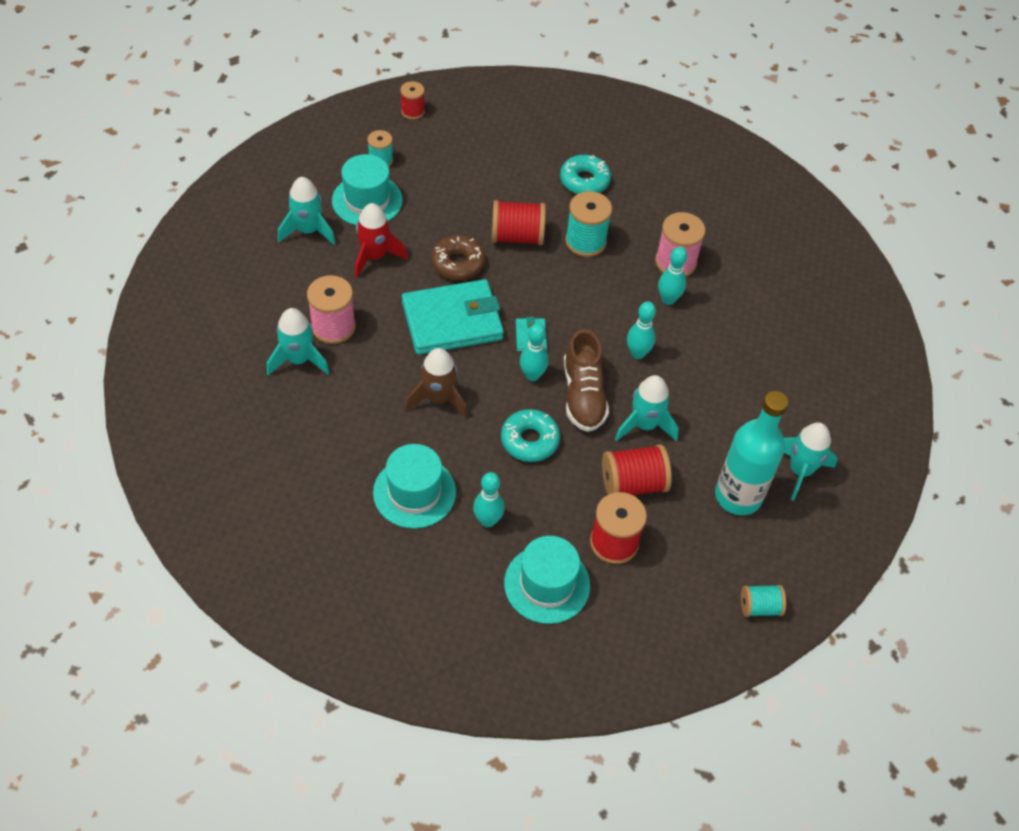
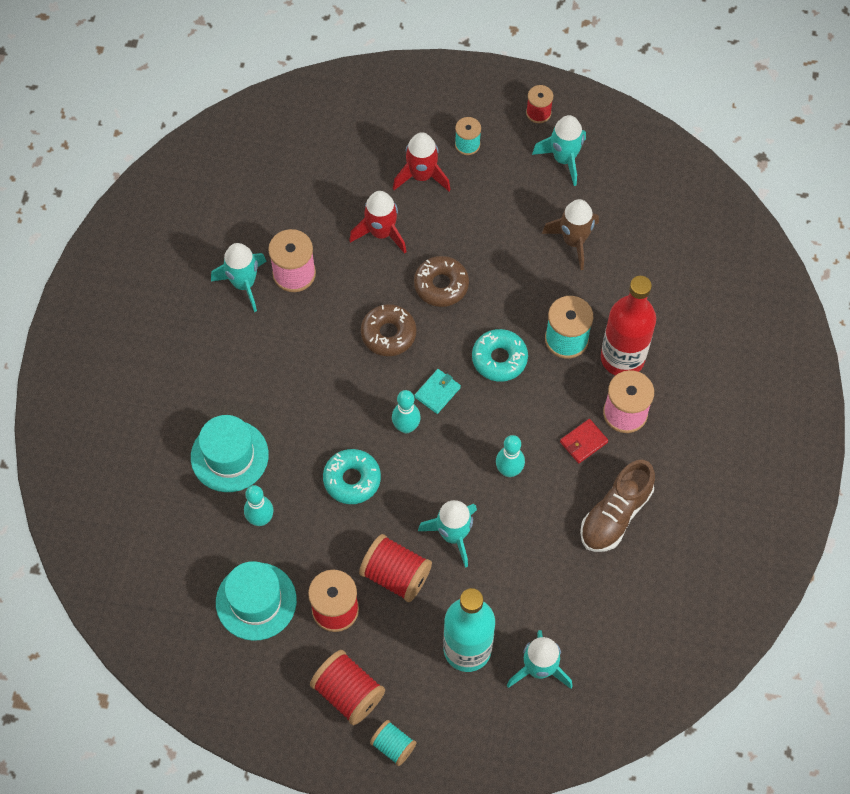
camera: 45 degrees right, 10 degrees up
(308, 231) = (350, 173): turquoise rocket -> turquoise rocket (564, 159)
(367, 200) = (422, 176): turquoise hat -> red rocket
(438, 398) = (316, 393): brown rocket -> brown rocket (573, 241)
(452, 321) = (388, 334): turquoise wallet -> brown donut
(517, 236) = (513, 294): red spool -> red spool (348, 693)
(583, 395) = (429, 473): brown shoe -> brown shoe (615, 514)
(584, 181) = (623, 281): turquoise donut -> turquoise donut (499, 359)
(636, 229) = (622, 358): none -> red bottle
(668, 299) = (583, 442): turquoise bowling pin -> red wallet

